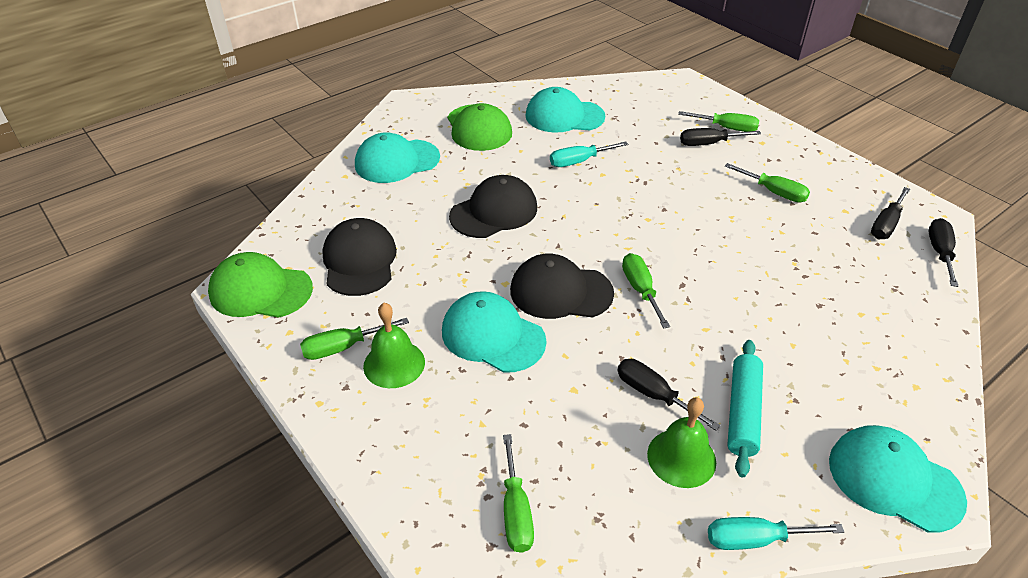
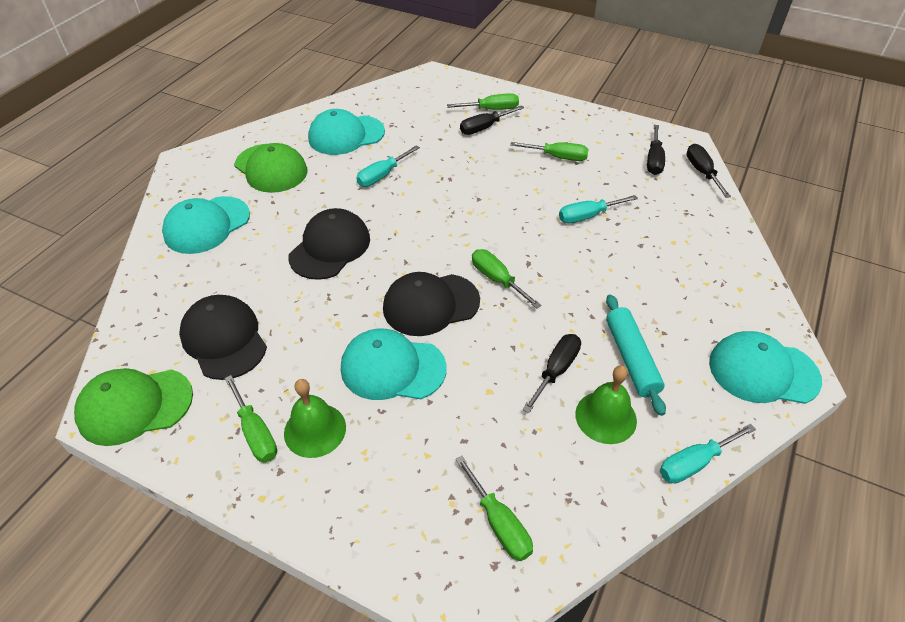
camera: 25 degrees left, 5 degrees up
(343, 347) = (255, 432): green screwdriver -> green screwdriver turned 75 degrees counterclockwise
(653, 395) = (556, 370): black screwdriver -> black screwdriver turned 105 degrees clockwise
(774, 259) = (587, 216): none -> turquoise screwdriver

